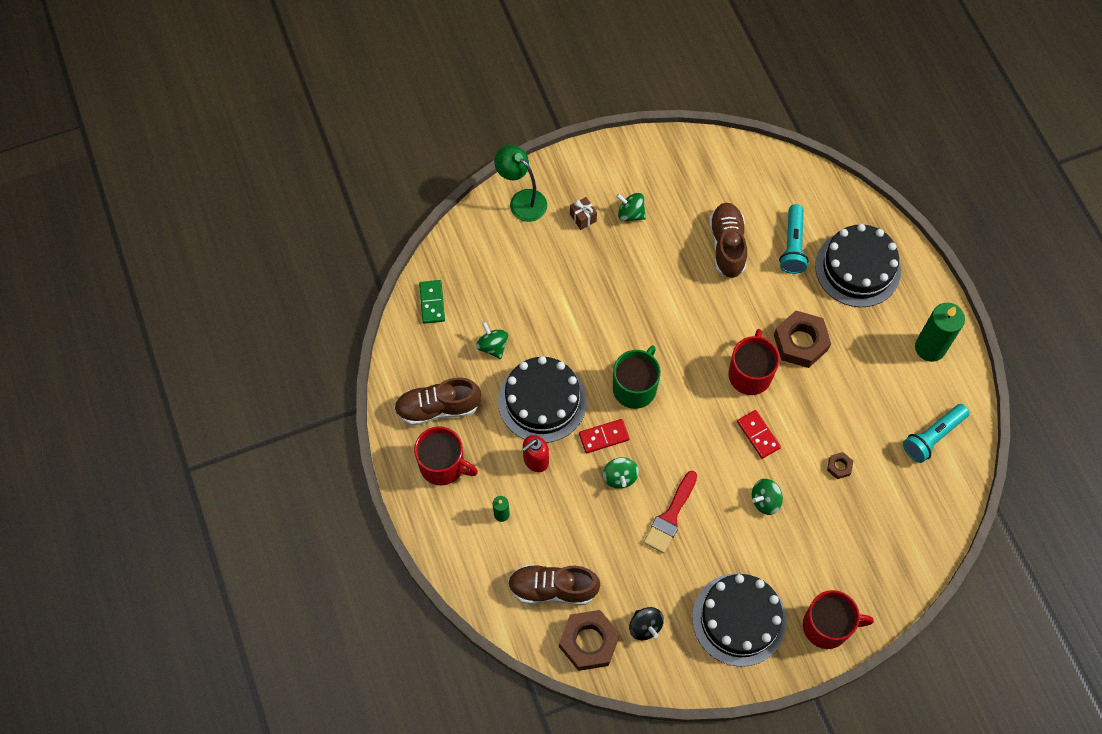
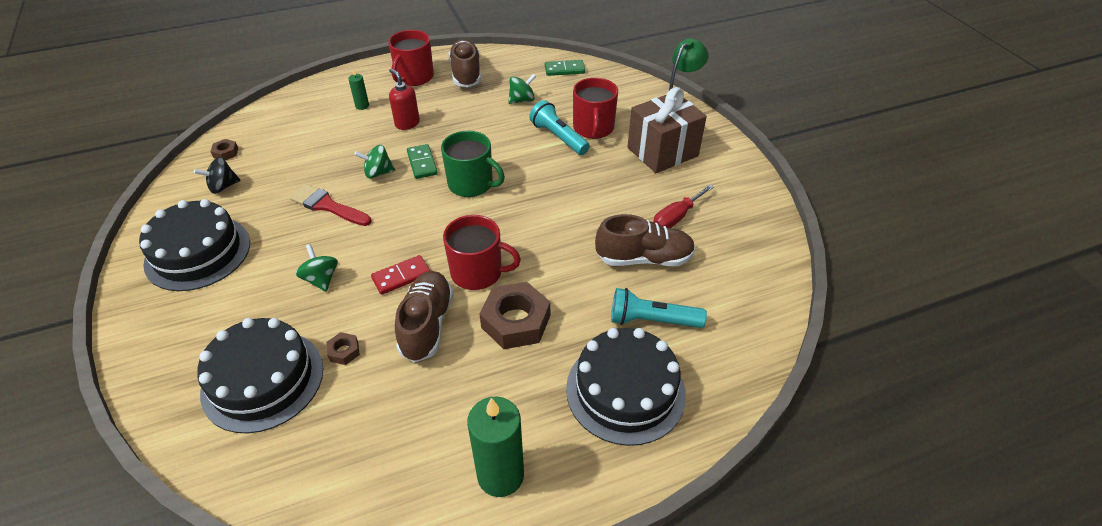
camera: 90 degrees right, 20 degrees down
(542, 401) = (465, 127): black cake -> black cake (263, 380)
(552, 588) = (284, 133): brown shoe -> brown shoe (427, 325)
(583, 218) = (662, 152): brown gift -> brown gift, size x2.49
(589, 642) = (226, 153): brown nut -> brown nut, size x0.46
(604, 437) = (422, 163): red domino -> green domino
(630, 213) = (673, 184): green spinning top -> none
(675, 216) = (676, 217): none -> red screwdriver
(827, 626) = (153, 327): red mug -> red mug (593, 128)
(932, 437) = (360, 465): turquoise flashlight -> turquoise flashlight (558, 137)

